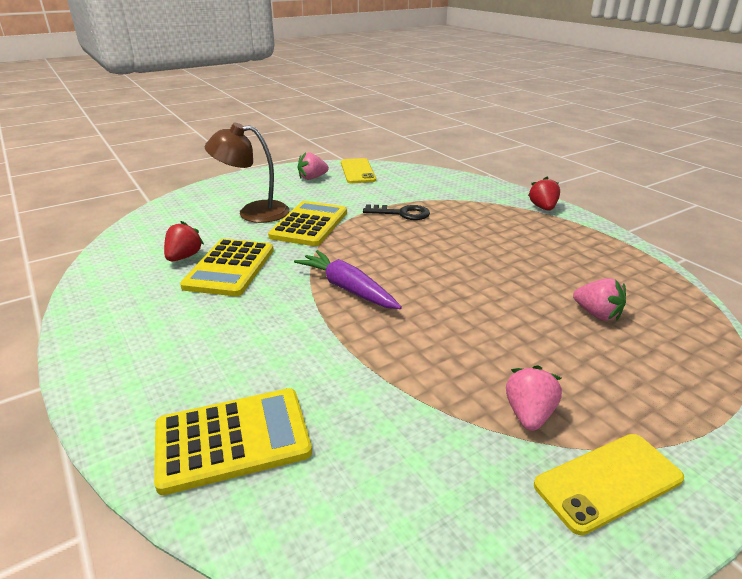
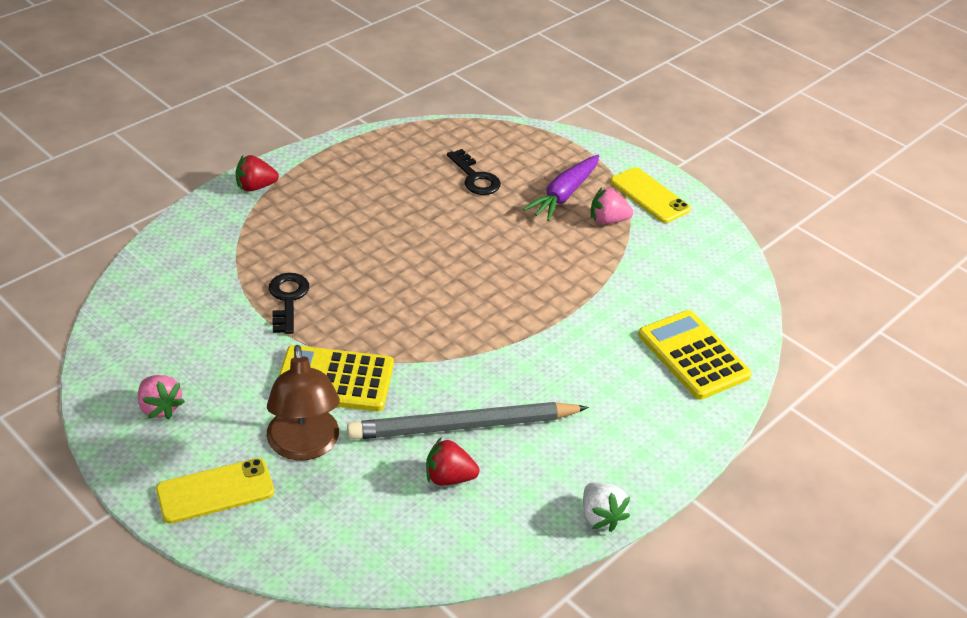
camera: 105 degrees left, 10 degrees up
(79, 320) = (600, 516): none -> white strawberry
(230, 268) = (463, 426): yellow calculator -> grey pencil
(347, 288) = (479, 325): purple carrot -> purple carrot (564, 195)
(358, 171) = (127, 358): yellow phone -> yellow phone (215, 491)
(597, 314) = (475, 177): pink strawberry -> black key

